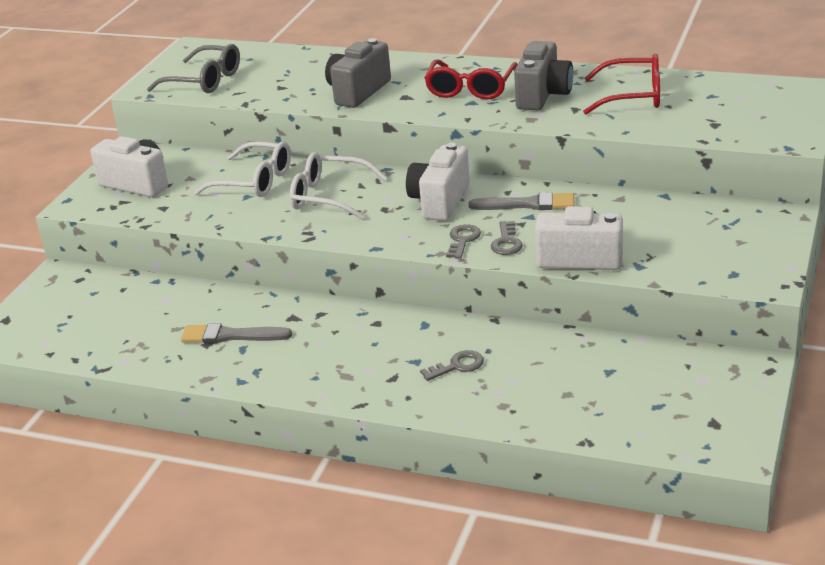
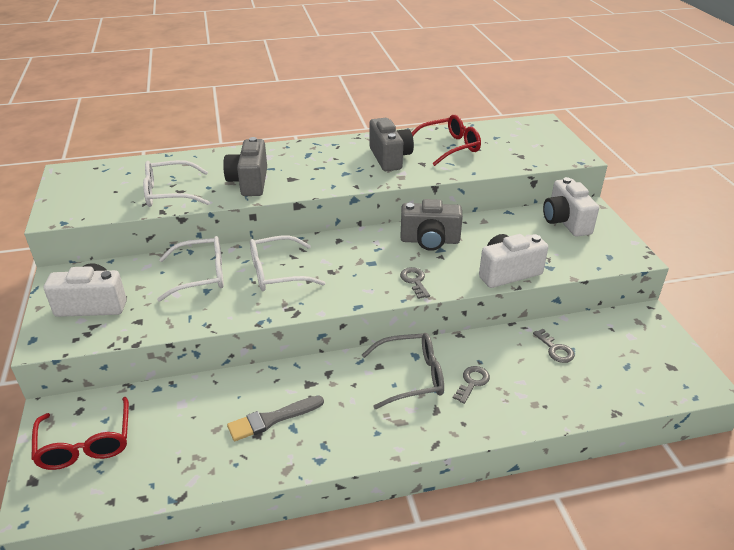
camera: 35 degrees left, 5 degrees up
(204, 81) = (105, 199): grey glasses -> grey glasses (411, 376)
(269, 87) = (169, 193): none -> white glasses
(440, 201) = (366, 254): white camera -> white camera (565, 222)
(470, 89) = (333, 163): red glasses -> red glasses (86, 444)
(506, 242) = (446, 274): grey key -> grey key (555, 349)
(527, 204) = (430, 241): grey brush -> grey camera

